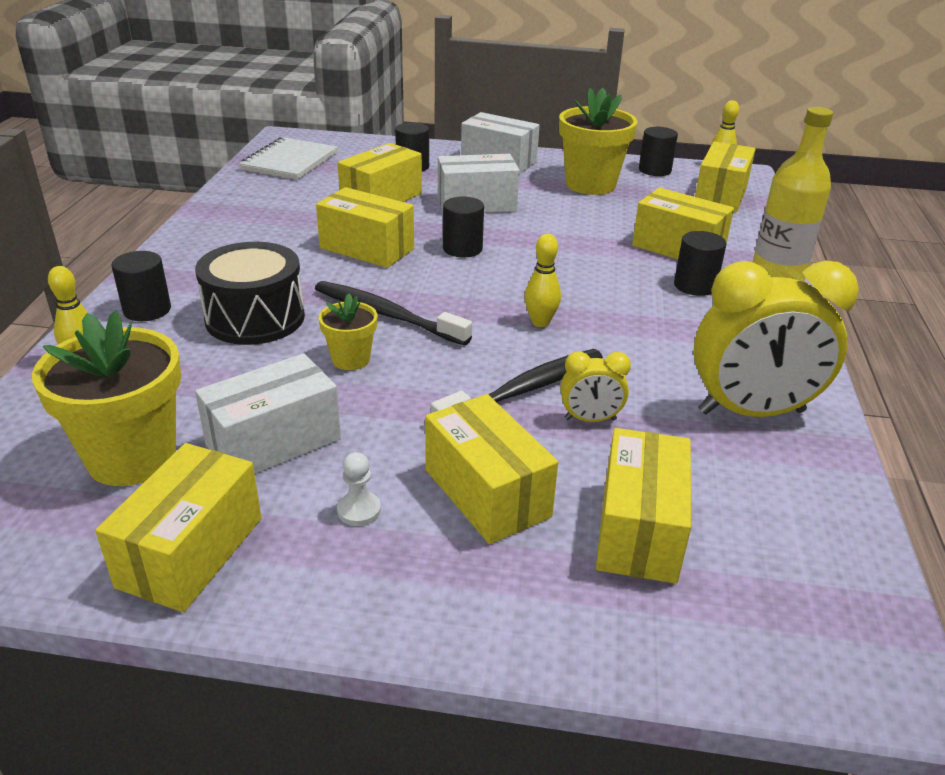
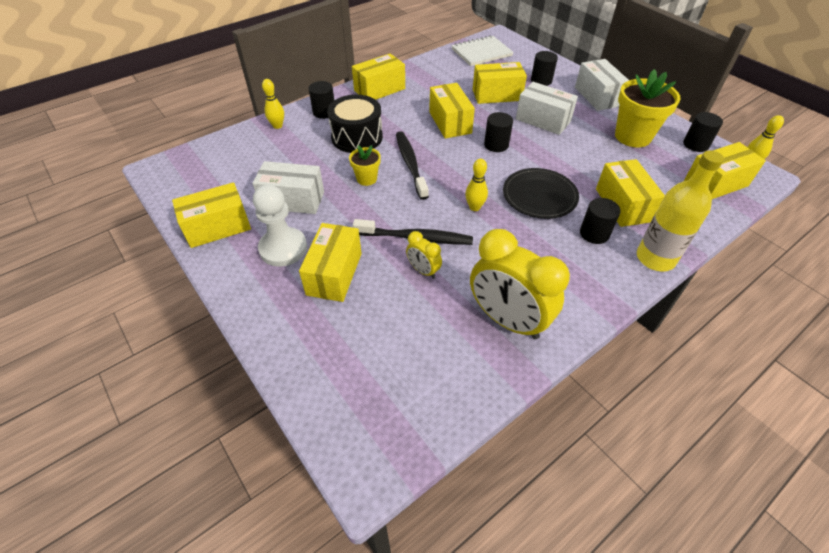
camera: 45 degrees right, 15 degrees up
(132, 457) = (244, 177): yellow flower pot -> none
(359, 510) = (283, 248): white pawn -> white pawn, size x2.25
(590, 277) = (539, 196): none -> black plate
(639, 530) = (367, 333): yellow box -> yellow box (379, 90)

